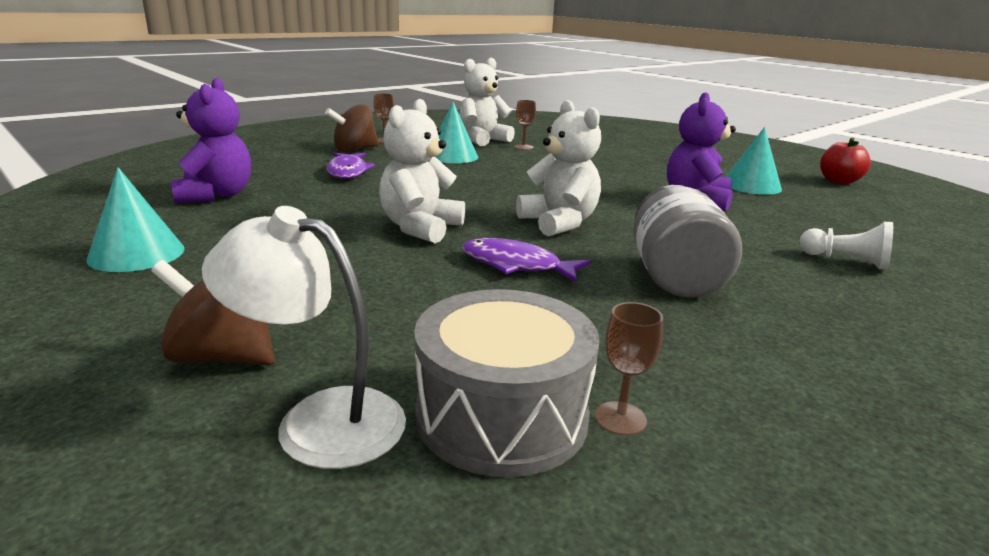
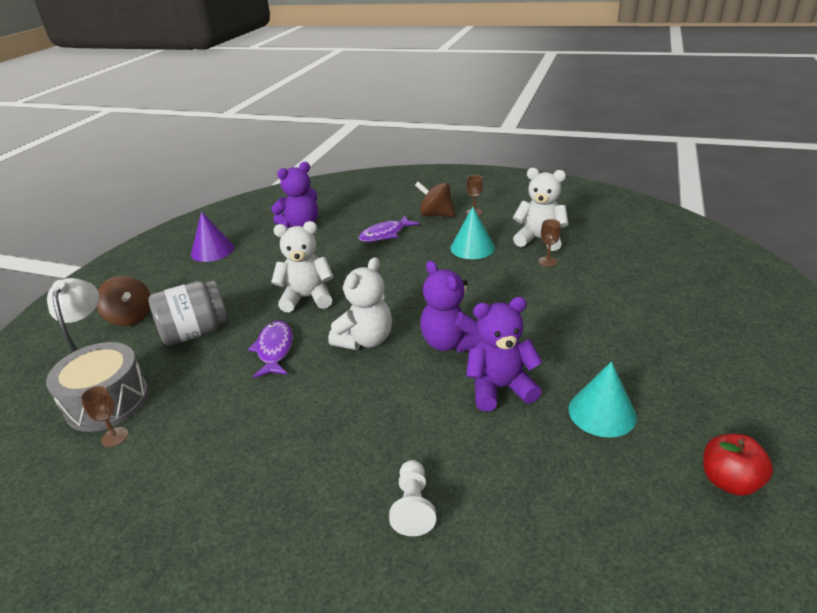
camera: 65 degrees right, 10 degrees up
(136, 254) = (212, 250): turquoise cone -> purple cone
(222, 357) = (130, 317): brown spinning top -> brown spinning top turned 150 degrees clockwise
(609, 198) = (450, 343): none -> purple teddy bear
(675, 277) = (301, 416): grey jar -> grey jar (196, 332)

